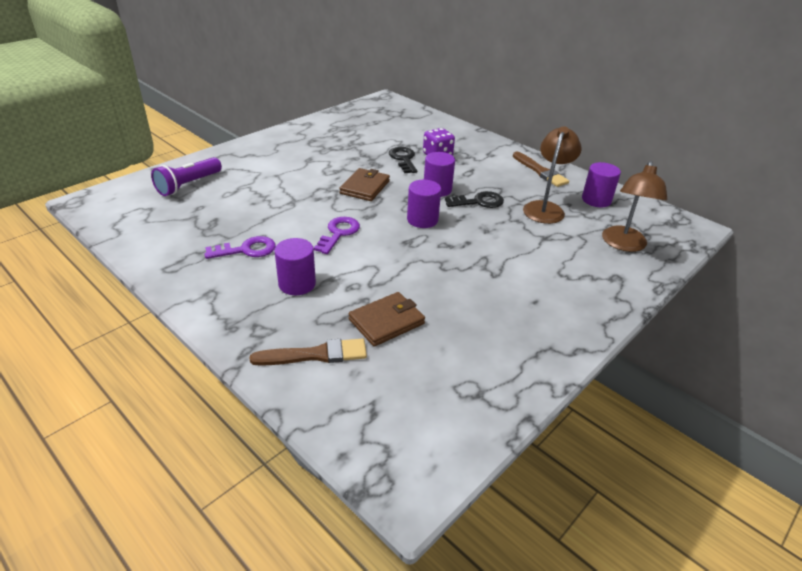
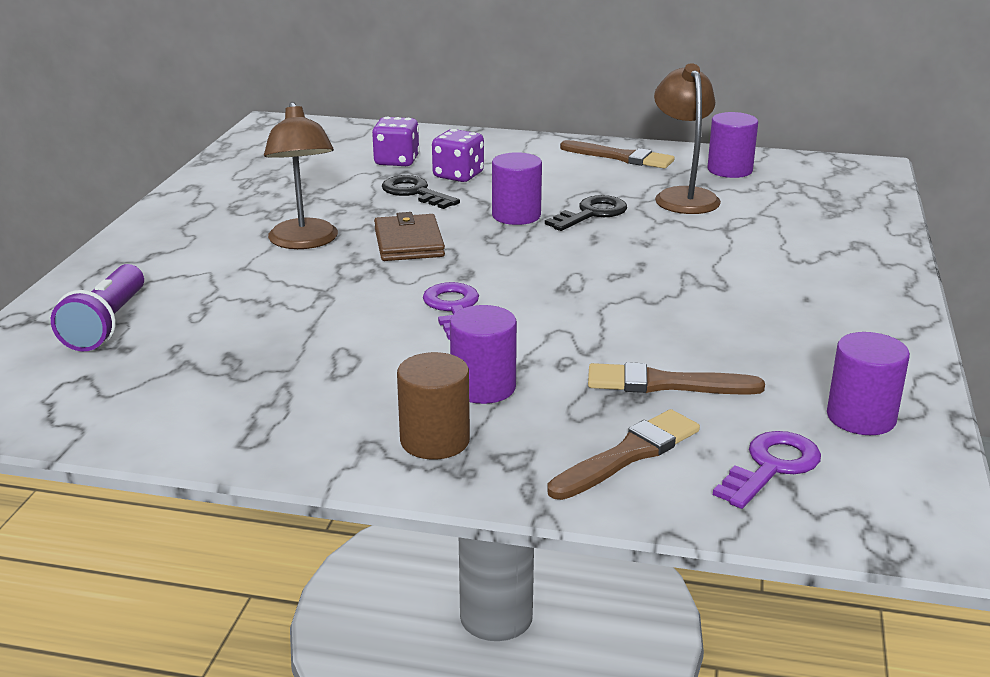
camera: 30 degrees left, 10 degrees down
(240, 304) = (435, 440): none -> brown cylinder
(246, 250) = (343, 374): purple key -> purple key (771, 467)
(386, 321) = (665, 384): brown wallet -> brown brush
(417, 137) = (396, 161): none -> purple dice
(422, 220) = (547, 256): purple cylinder -> purple cylinder (861, 417)
(623, 245) = (822, 208): brown lamp -> brown lamp (304, 242)

